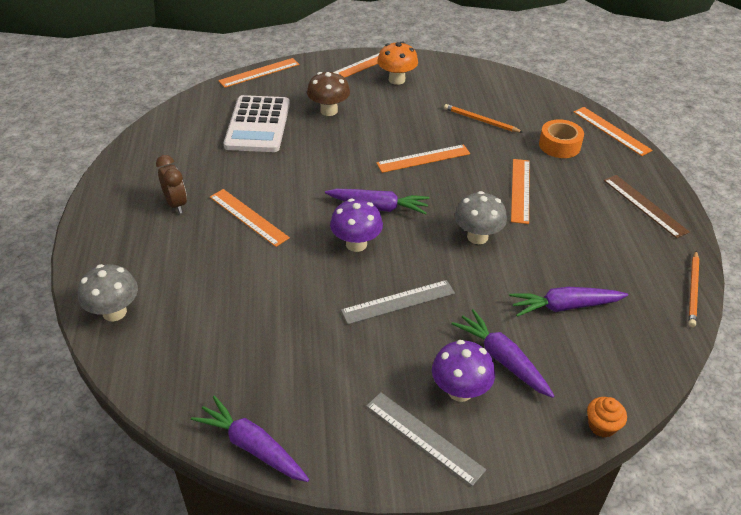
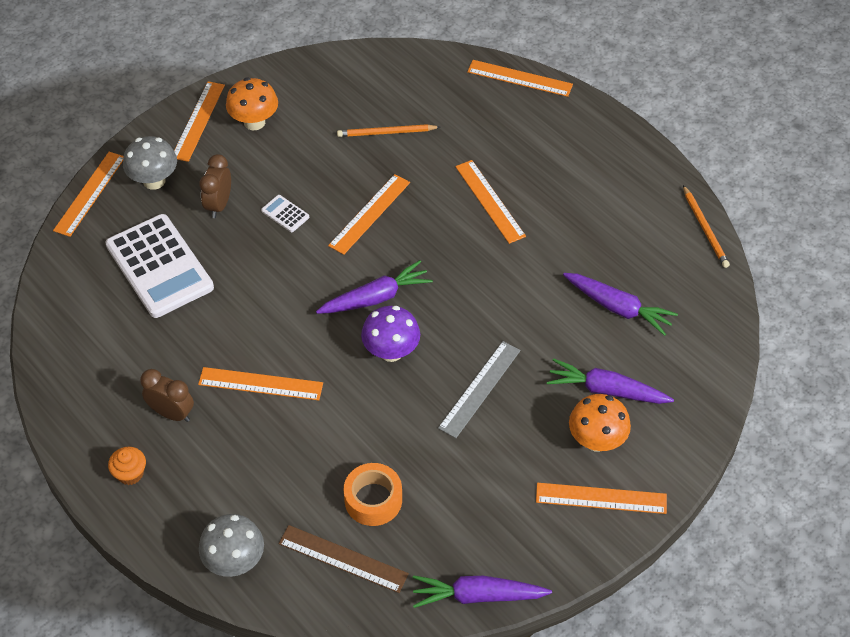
camera: 35 degrees left, 10 degrees up
(329, 111) = (219, 205): brown mushroom -> brown clock
(366, 133) = (285, 214): none -> white calculator
(424, 437) = (601, 498): grey ruler -> orange ruler
(460, 391) = (596, 440): purple mushroom -> orange mushroom
(477, 237) = (492, 278): grey mushroom -> grey mushroom (154, 181)
(559, 145) = (485, 124): orange tape -> orange tape (373, 500)
(564, 306) = (618, 308): purple carrot -> purple carrot turned 105 degrees counterclockwise
(602, 426) = (720, 402): orange cupcake -> orange cupcake (130, 473)
(645, 205) = (609, 156): brown ruler -> brown ruler (343, 558)

